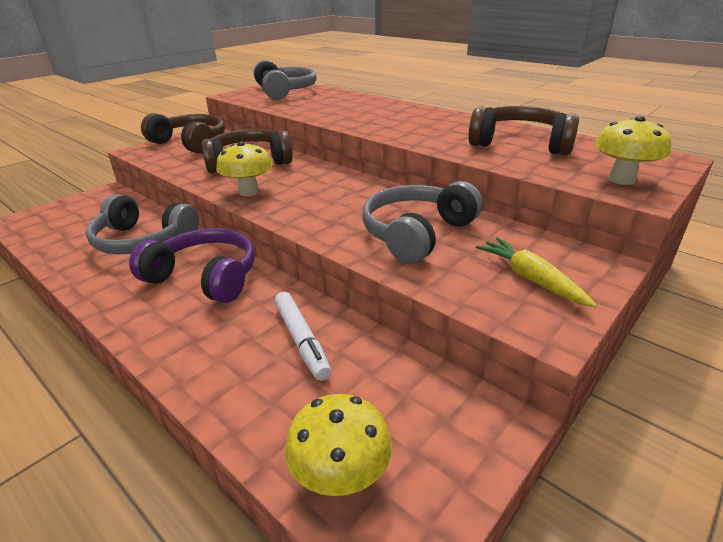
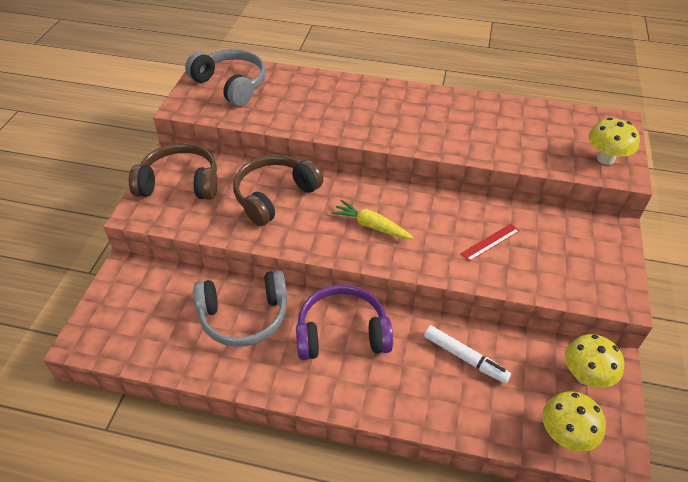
camera: 30 degrees left, 15 degrees up
(248, 192) = (320, 238): yellow mushroom -> yellow mushroom (585, 376)
(416, 233) = (490, 242): grey headphones -> red ruler
(520, 143) = (514, 128): brown headphones -> none
(531, 279) = (587, 260): yellow carrot -> yellow carrot (371, 226)

